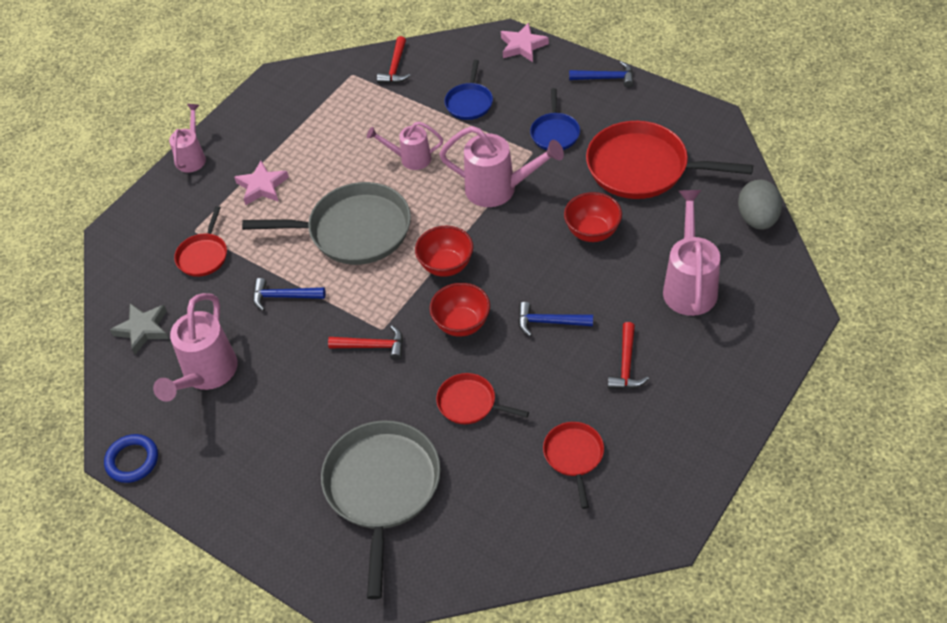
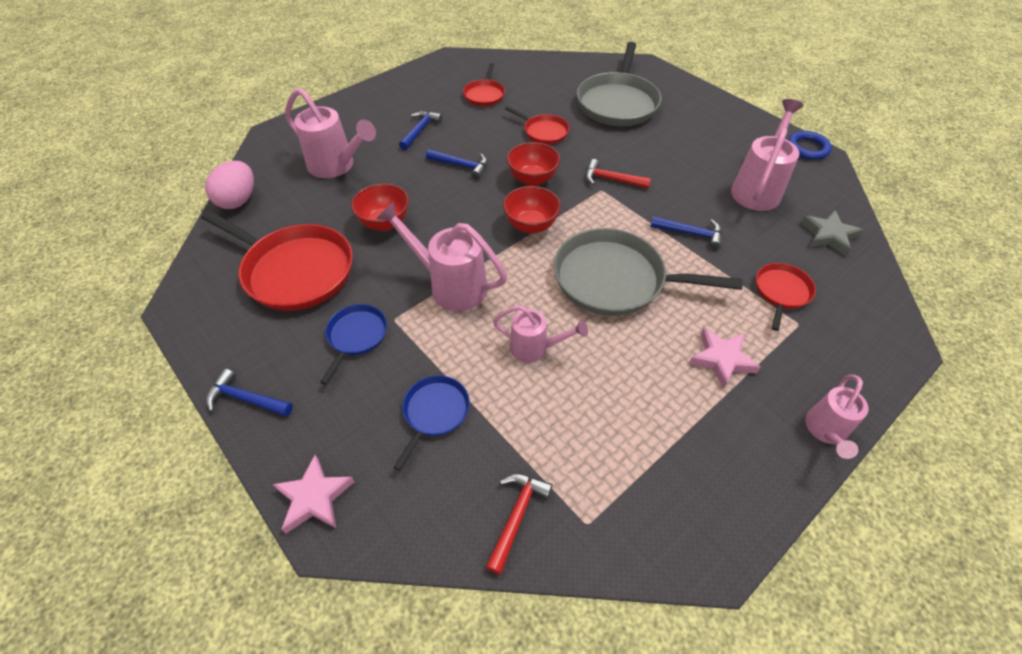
camera: 170 degrees left, 0 degrees up
(626, 365) = (420, 130): red hammer -> blue hammer
(689, 285) = (336, 166): pink watering can -> pink watering can turned 75 degrees counterclockwise
(757, 219) = (238, 200): grey egg -> pink egg

